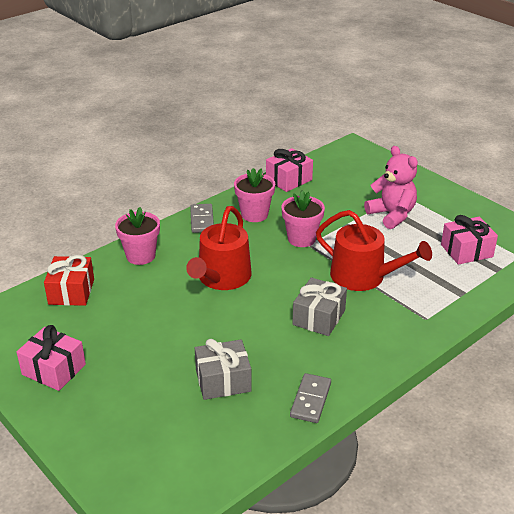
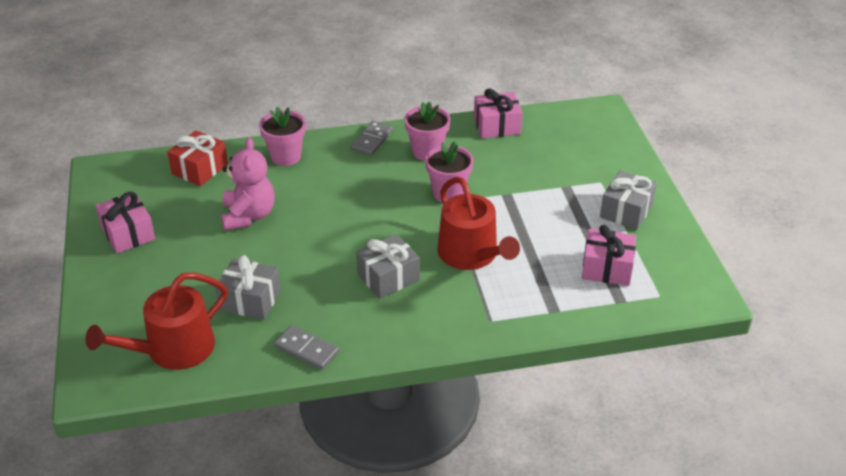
camera: 30 degrees right, 5 degrees up
(221, 278) = (336, 205): red watering can -> red watering can (172, 350)
(310, 400) = (307, 349): grey domino -> grey domino turned 75 degrees clockwise
(392, 215) = (566, 201): pink teddy bear -> pink teddy bear (248, 216)
(438, 208) = (626, 211): none -> grey gift

